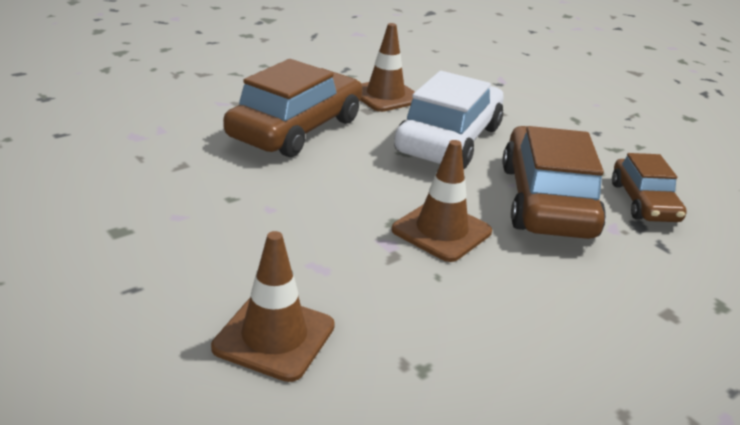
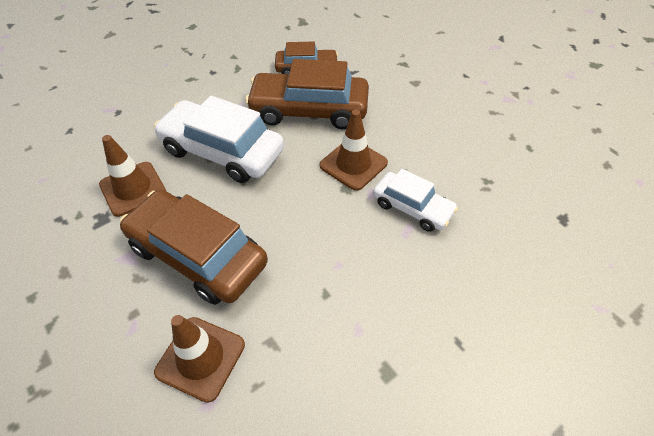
camera: 85 degrees left, 20 degrees up
(274, 337) = (483, 250): brown traffic cone -> brown traffic cone (200, 358)
(359, 276) = (412, 208): none -> white car

